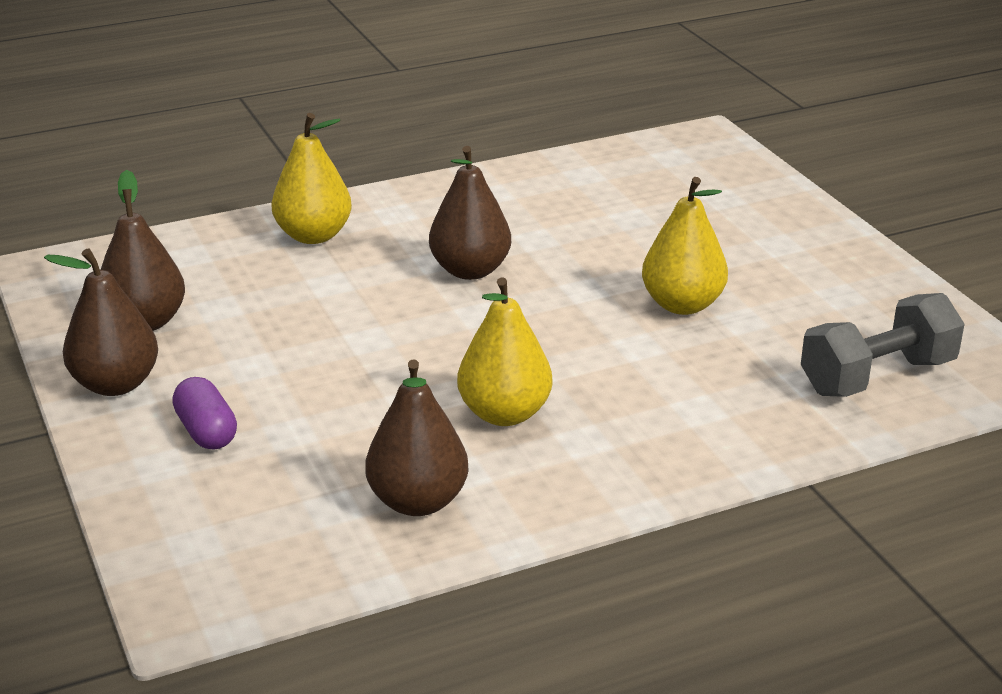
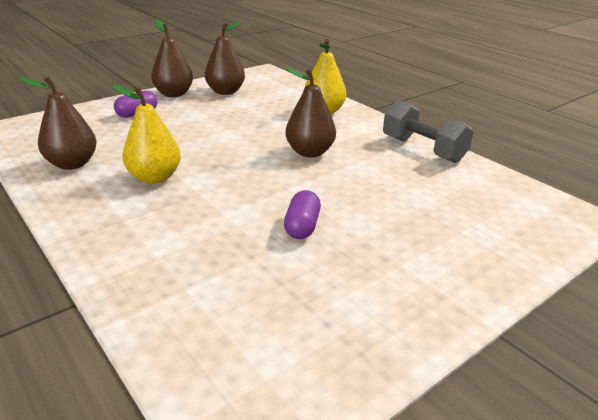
camera: 75 degrees right, 0 degrees up
(682, 305) = (302, 226): yellow pear -> purple capsule
(877, 377) = (222, 333): grey dumbbell -> grey dumbbell (423, 149)

